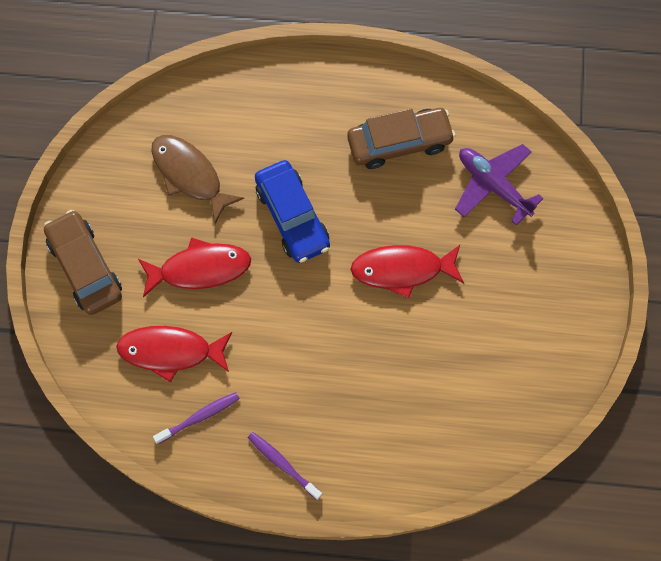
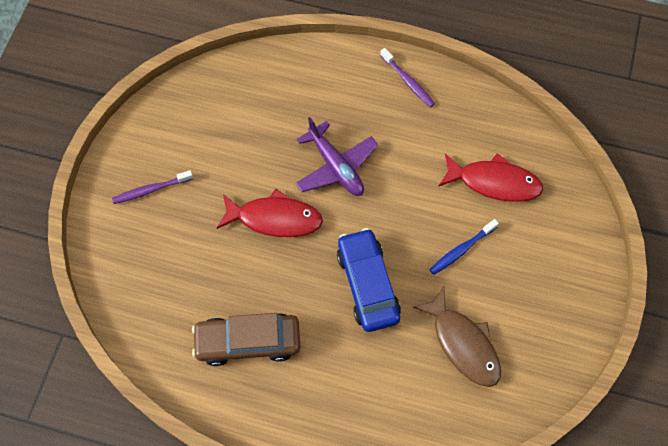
camera: 170 degrees left, 5 degrees down
(85, 267) = (569, 269): brown car -> none
(199, 417) = (473, 126): purple toothbrush -> purple toothbrush (151, 190)
(200, 269) = (461, 250): red fish -> blue toothbrush
(493, 185) = (168, 282): purple plane -> purple plane (336, 166)

